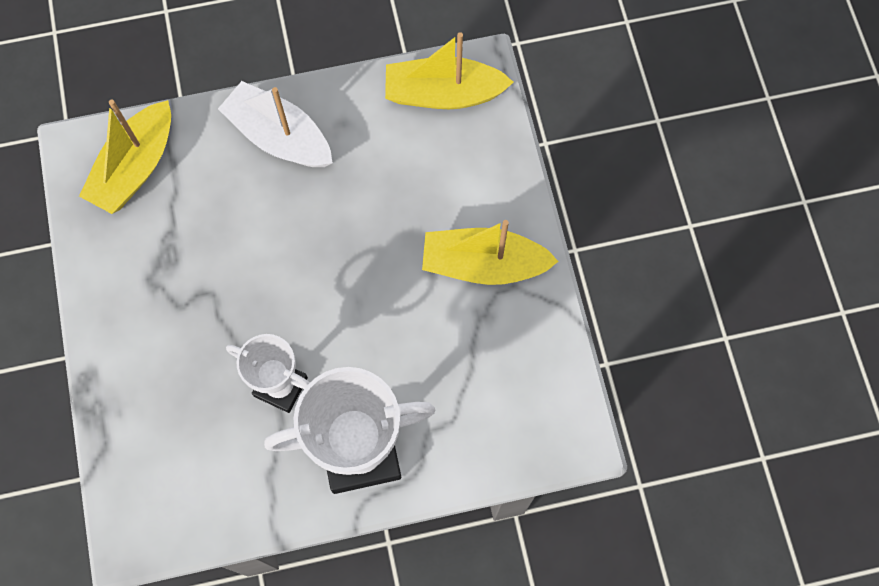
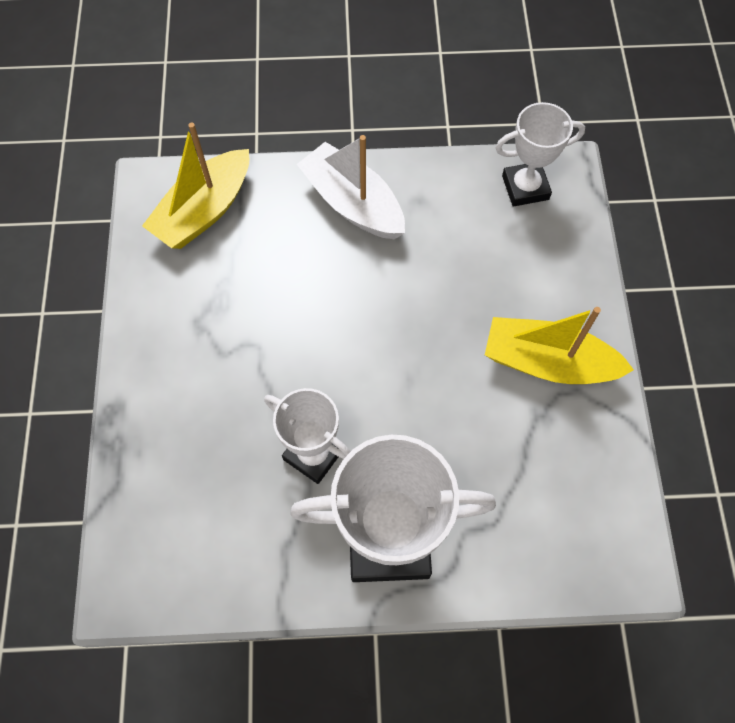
camera: 10 degrees right, 5 degrees down
(443, 94) = (525, 187): yellow boat -> white trophy

